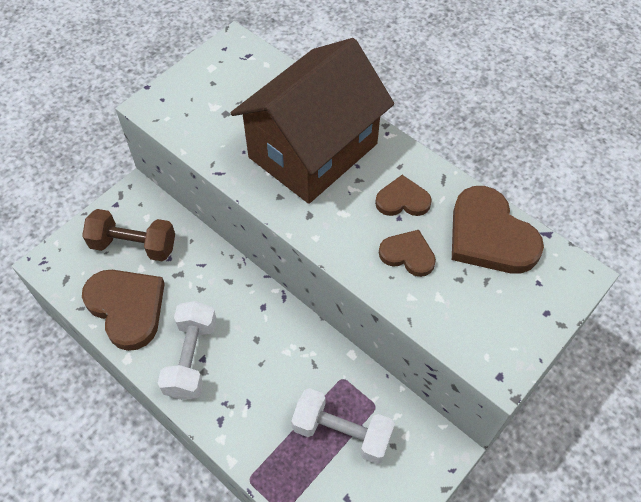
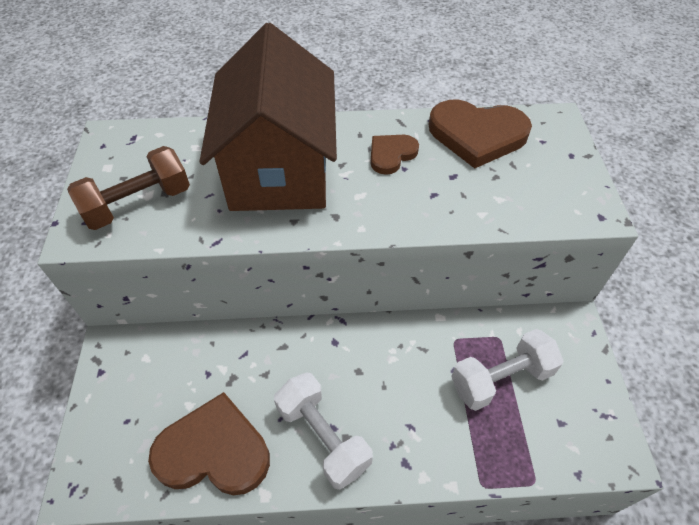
camera: 45 degrees left, 5 degrees down
(133, 245) = (159, 391): brown dumbbell -> brown dumbbell (138, 204)
(408, 254) = (442, 187): brown heart -> none

